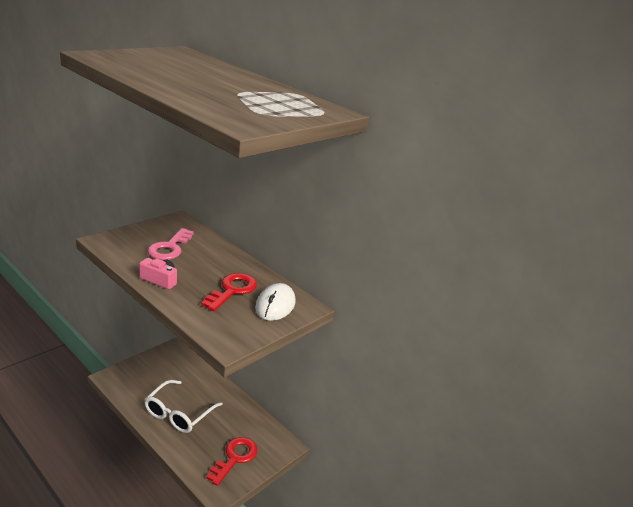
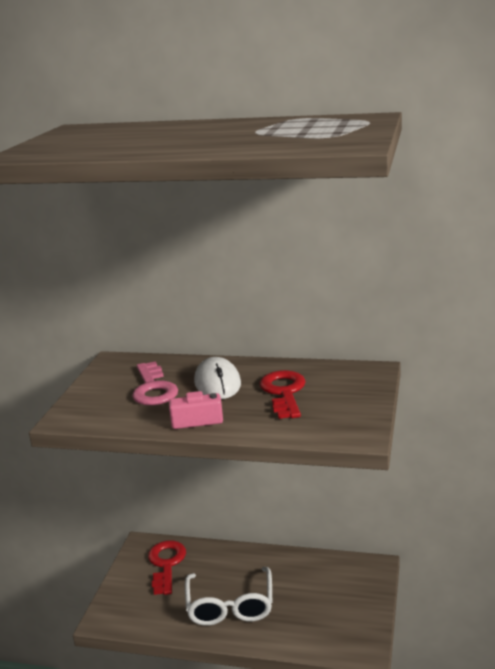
camera: 25 degrees left, 5 degrees down
(235, 458) = (341, 609): red key -> red key (166, 564)
(275, 305) = (344, 383): white mouse -> white mouse (217, 383)

